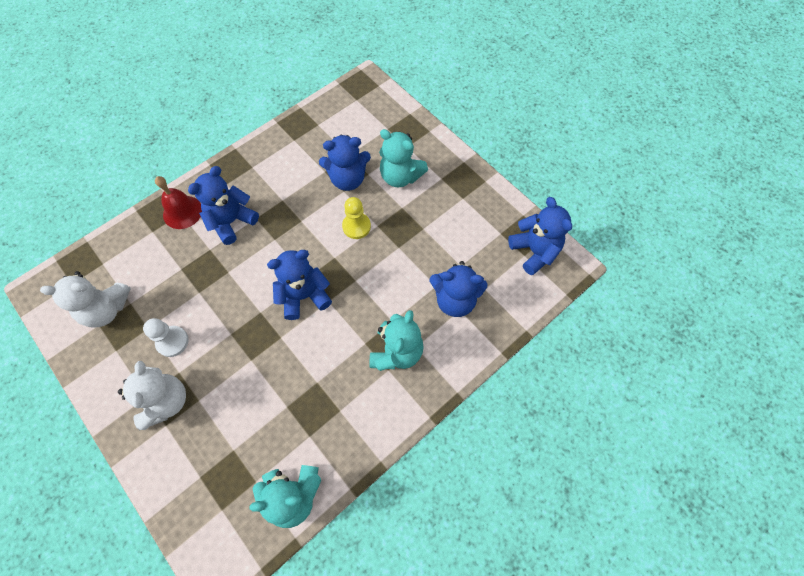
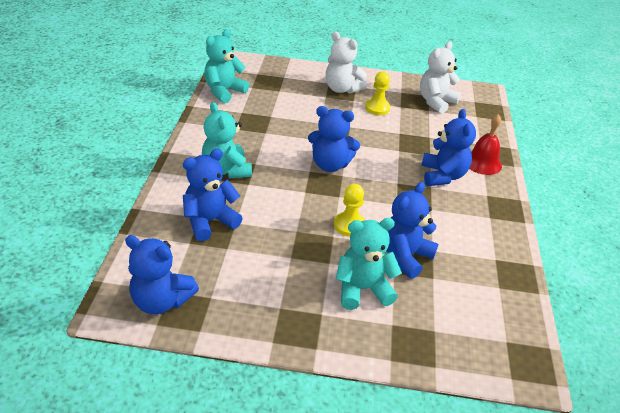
camera: 135 degrees right, 25 degrees down
(172, 342) = (377, 108): white pawn -> yellow pawn
(304, 296) = (330, 164): blue teddy bear -> blue teddy bear turned 75 degrees clockwise

